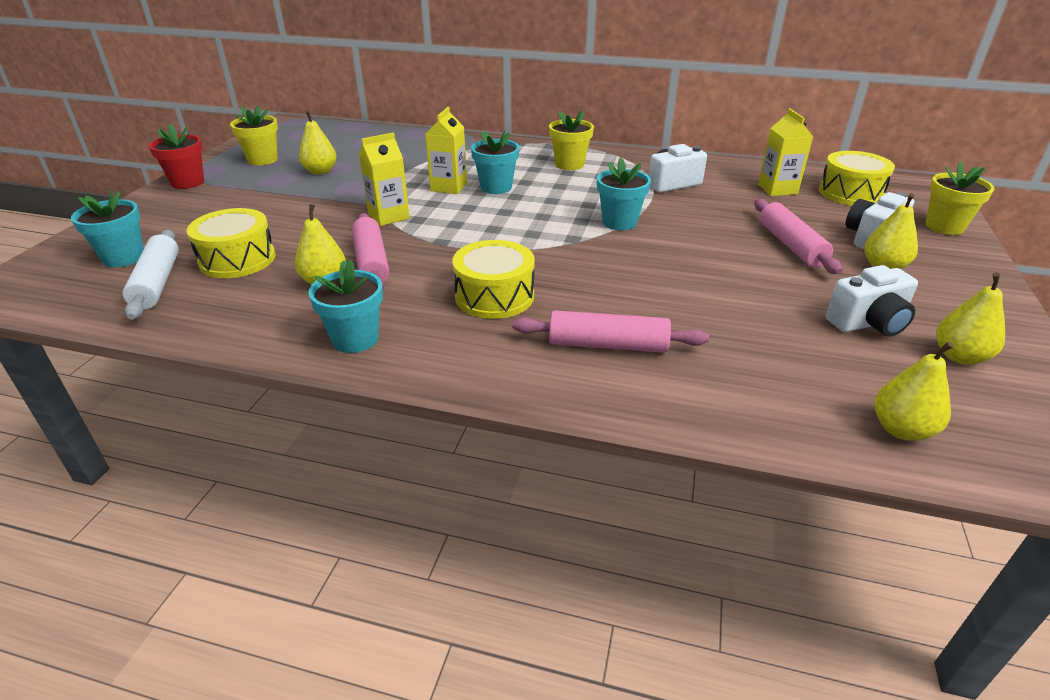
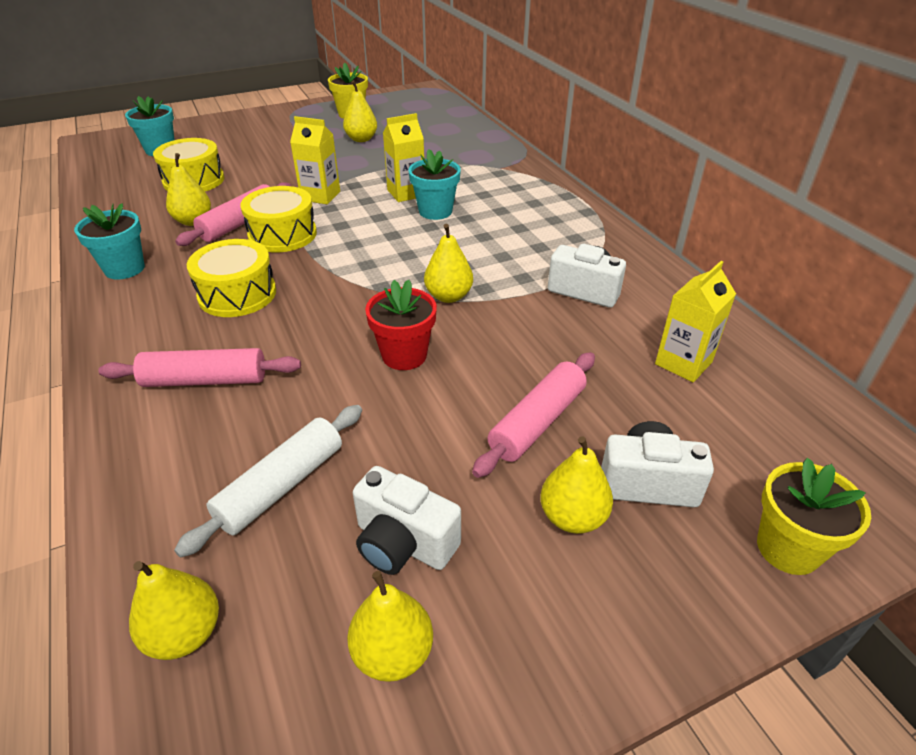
camera: 50 degrees right, 5 degrees up
(157, 283) = (139, 174): white rolling pin -> white rolling pin (281, 486)
(188, 182) = (283, 113): red flower pot -> red flower pot (404, 355)
(569, 164) = (540, 221): yellow flower pot -> none
(608, 345) = (205, 380): pink rolling pin -> pink rolling pin turned 60 degrees counterclockwise
(619, 222) = (448, 296): turquoise flower pot -> yellow pear
(850, 193) = (767, 425): yellow drum -> yellow drum (282, 234)

